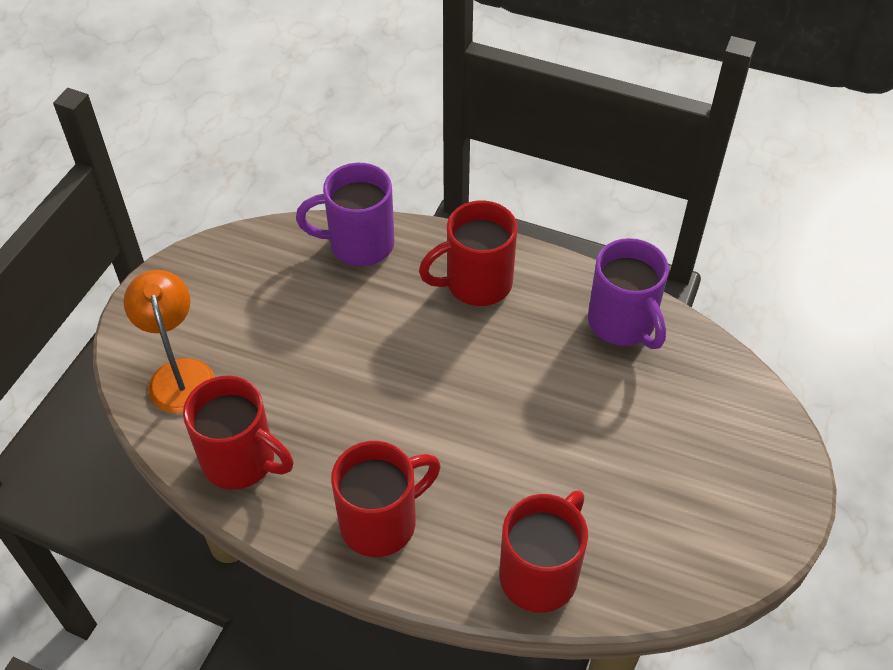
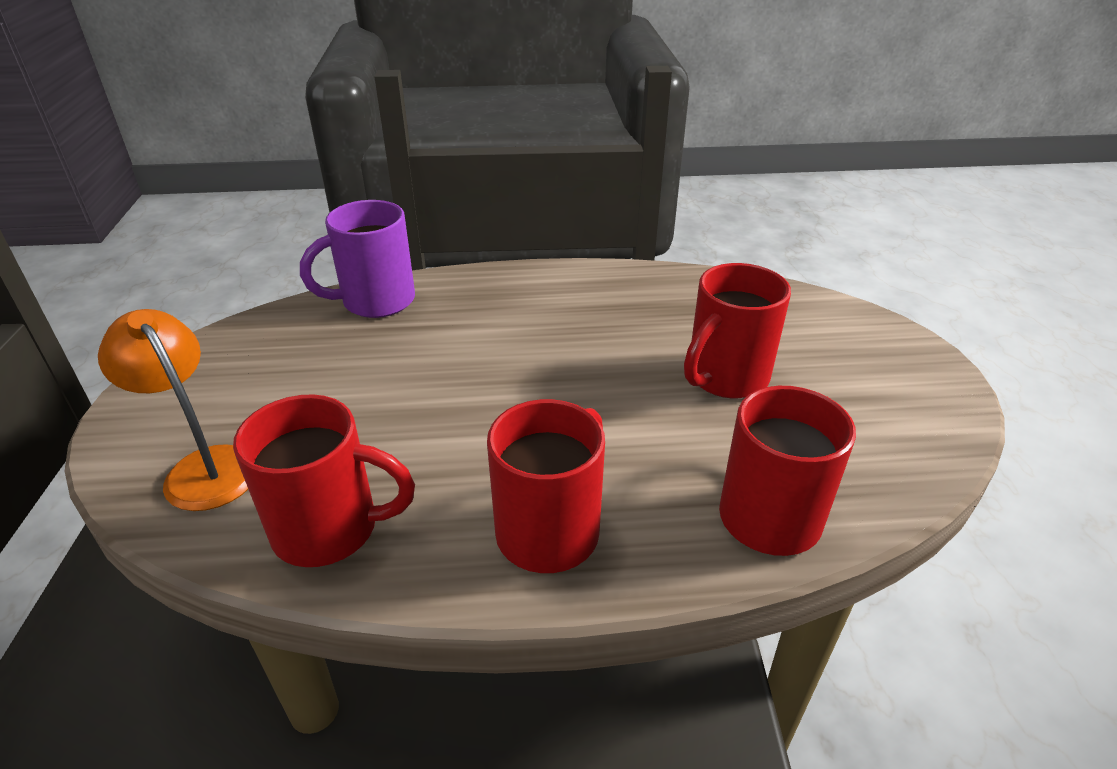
camera: 25 degrees left, 15 degrees down
(476, 283) = (517, 299): red mug -> red mug (725, 377)
(622, 323) = (676, 291): purple mug -> none

